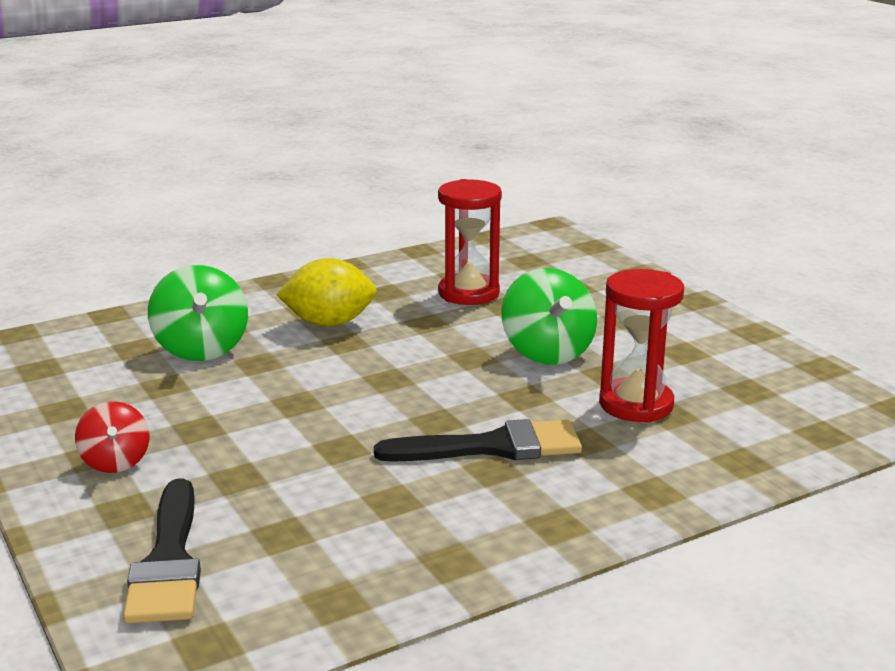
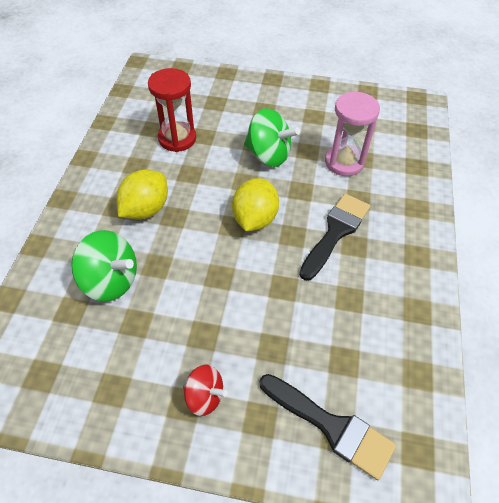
camera: 50 degrees left, 30 degrees up
(422, 387) = (255, 219): none -> yellow lemon
(636, 404) = (344, 162): red hourglass -> pink hourglass

